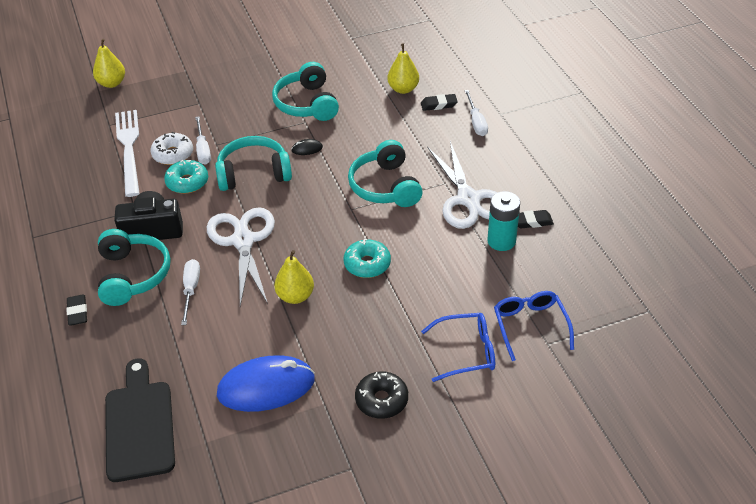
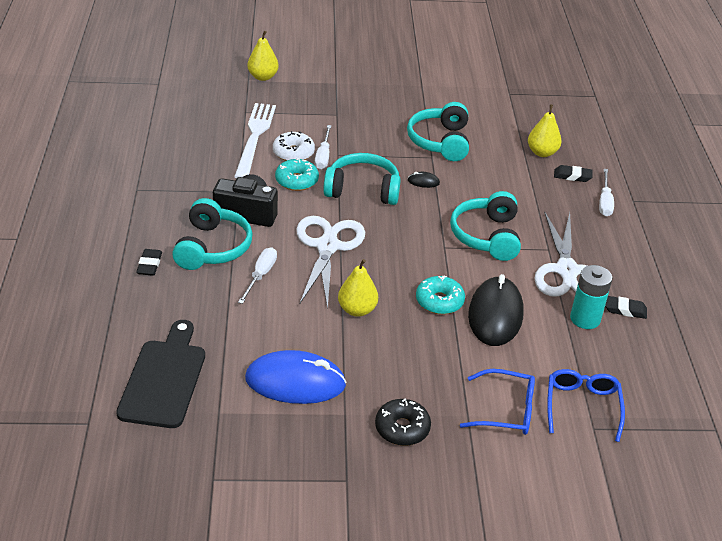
camera: 15 degrees right, 5 degrees down
(422, 262) = (495, 315): none -> black mouse

